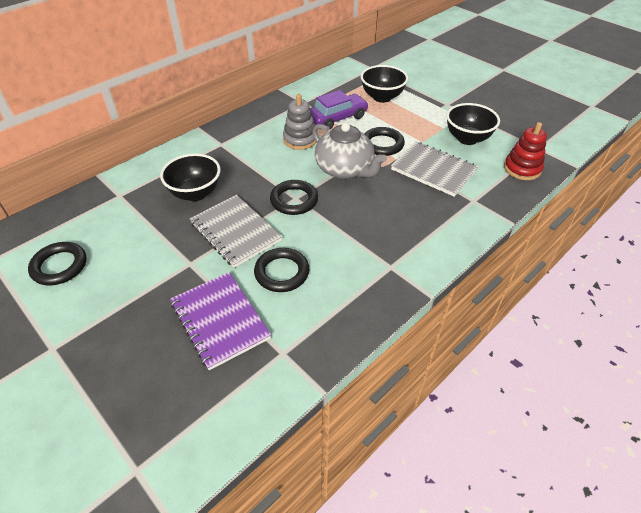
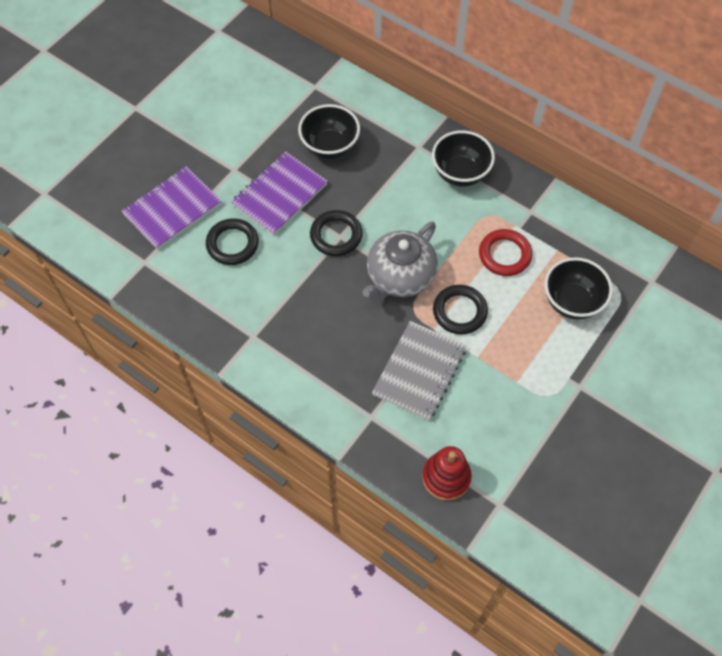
camera: 80 degrees right, 15 degrees up
(59, 266) = (217, 78): black ring -> none
(235, 232) = (279, 195): grey notebook -> purple notebook
(300, 139) = (447, 222): grey stacking toy -> none
(337, 118) = (504, 255): purple car -> red ring
(467, 139) = (498, 412): black bowl -> black bowl (460, 173)

